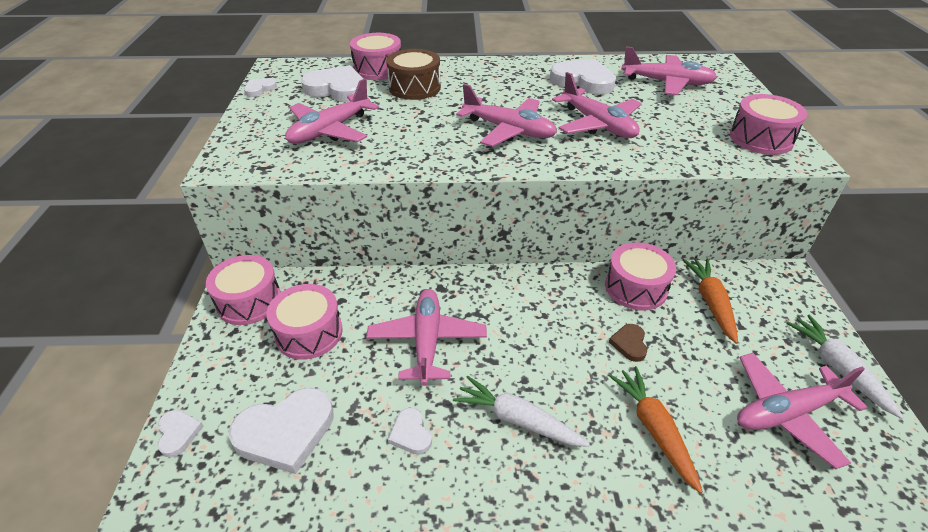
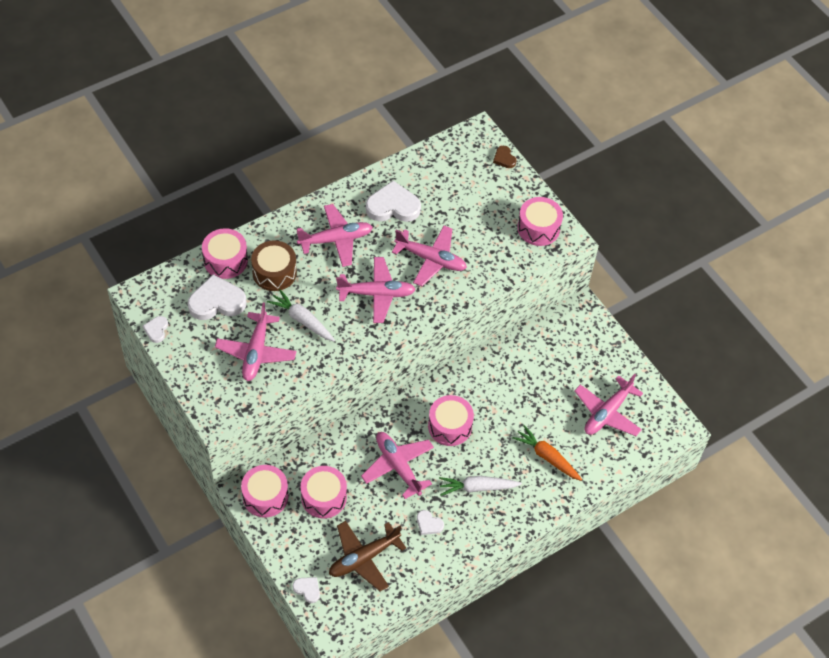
camera: 35 degrees left, 15 degrees up
(285, 432) = (363, 558): white heart -> brown plane
(629, 344) = (512, 409): brown heart -> brown heart (504, 158)
(636, 288) = (497, 364): pink drum -> pink drum (450, 426)
(667, 83) = (453, 182): pink plane -> pink plane (336, 240)
(711, 302) = (545, 354): orange carrot -> none
(838, 368) = (625, 369): white carrot -> white carrot (302, 320)

